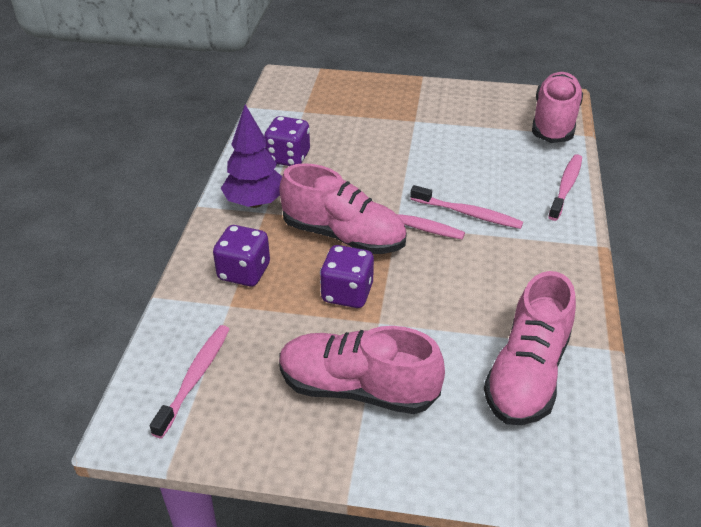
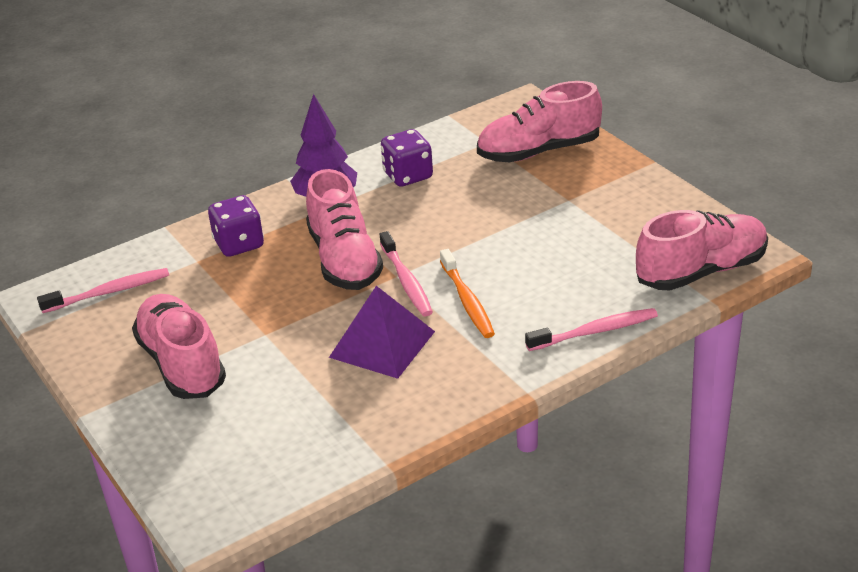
camera: 50 degrees right, 5 degrees down
(347, 293) = (278, 301): purple dice -> none
(468, 213) = (467, 301): pink toothbrush -> orange toothbrush
(468, 274) = (382, 344): none -> purple pyramid
(527, 374) = (297, 434): pink shoe -> pink shoe (538, 151)

